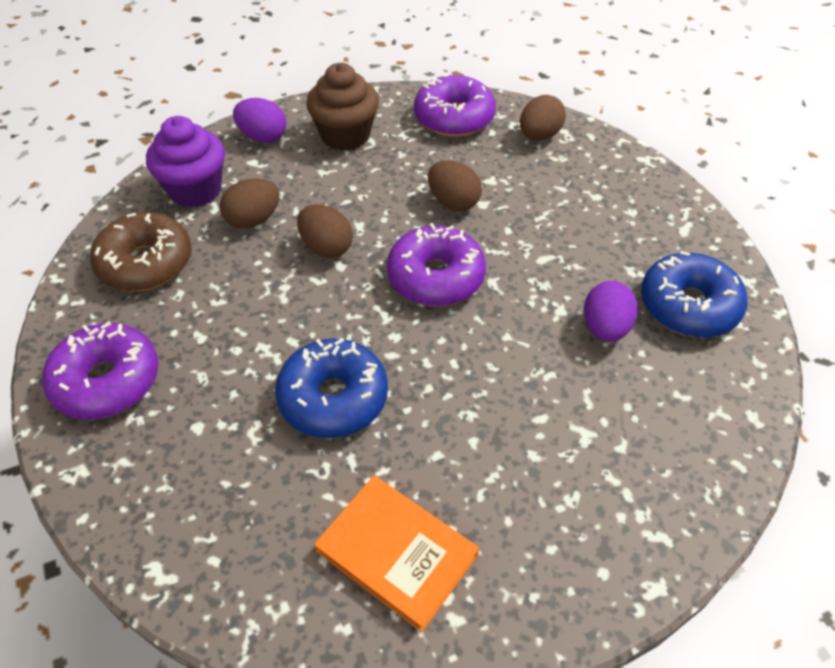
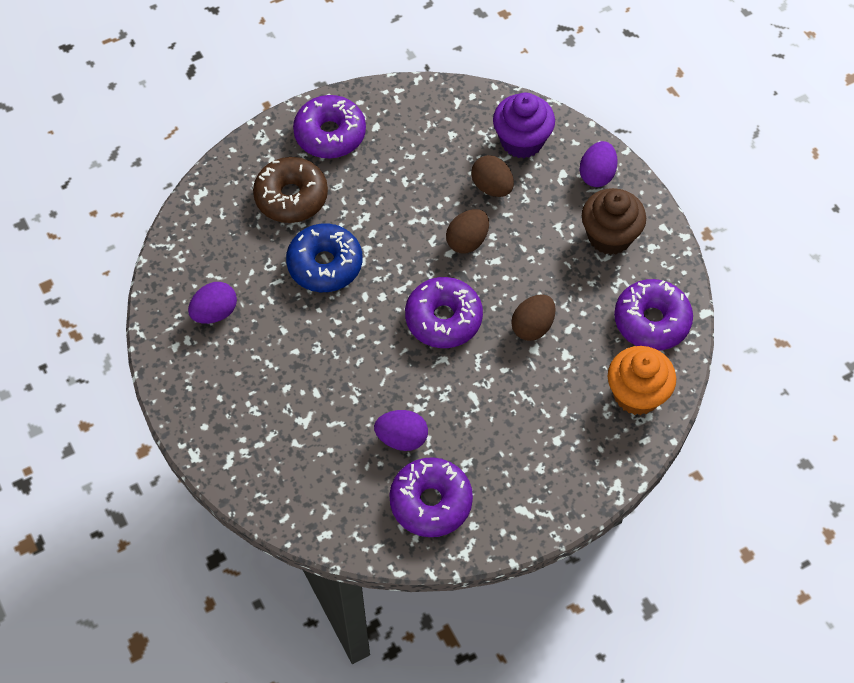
camera: 85 degrees right, 10 degrees up
(146, 263) = (437, 128): brown donut -> brown donut (291, 197)
(397, 552) = (215, 312): orange book -> purple egg
(539, 135) = (637, 394): brown egg -> orange cupcake
(688, 306) = (431, 502): blue donut -> purple donut

